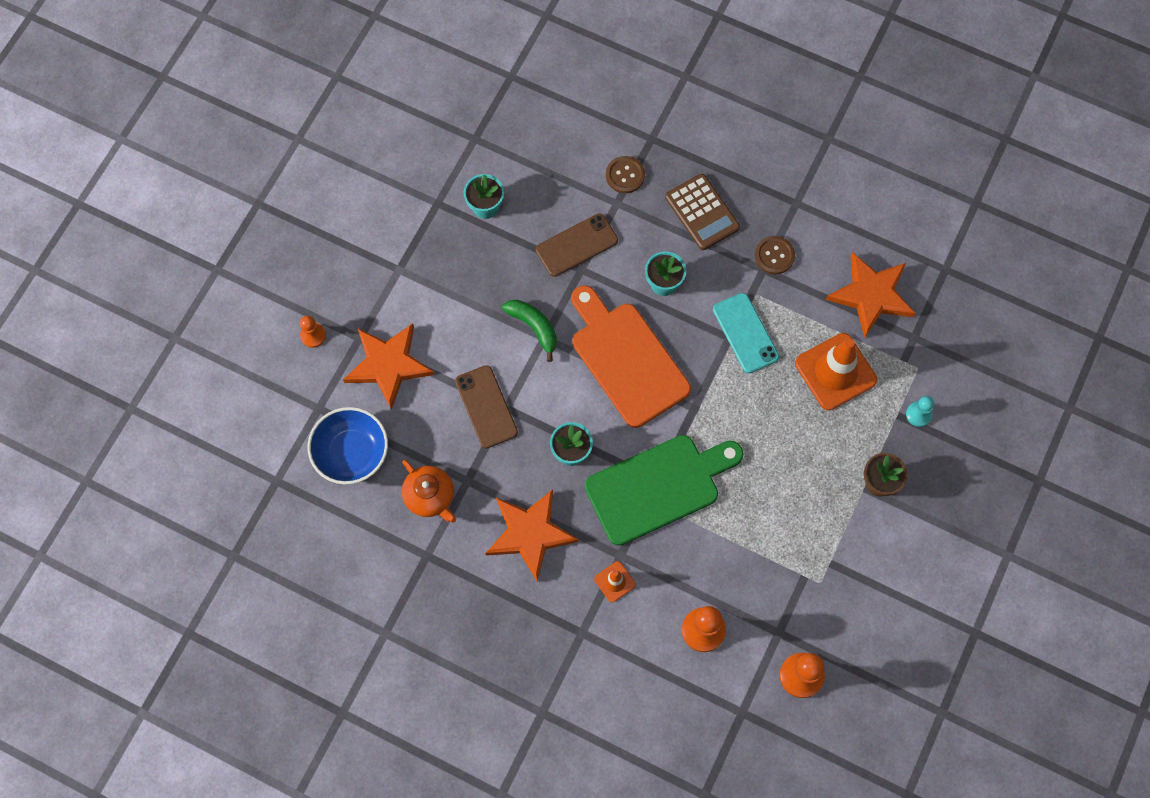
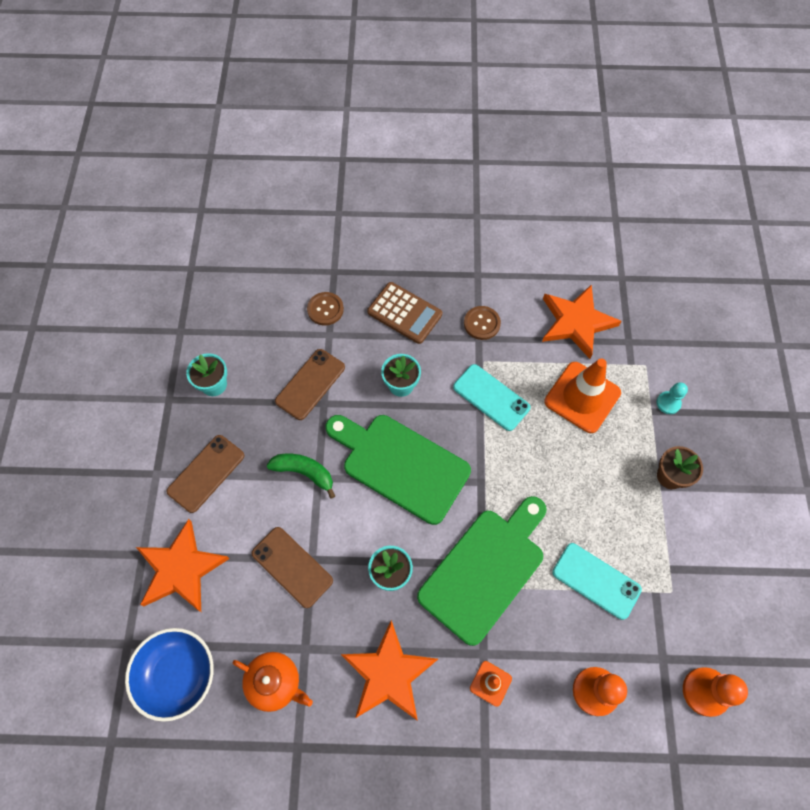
camera: 25 degrees left, 5 degrees down
(313, 335) = (95, 573): orange pawn -> none
(444, 289) = (206, 473): none -> brown phone
(627, 359) = (401, 465): orange cutting board -> green cutting board
(755, 542) = (596, 581): none -> turquoise phone

